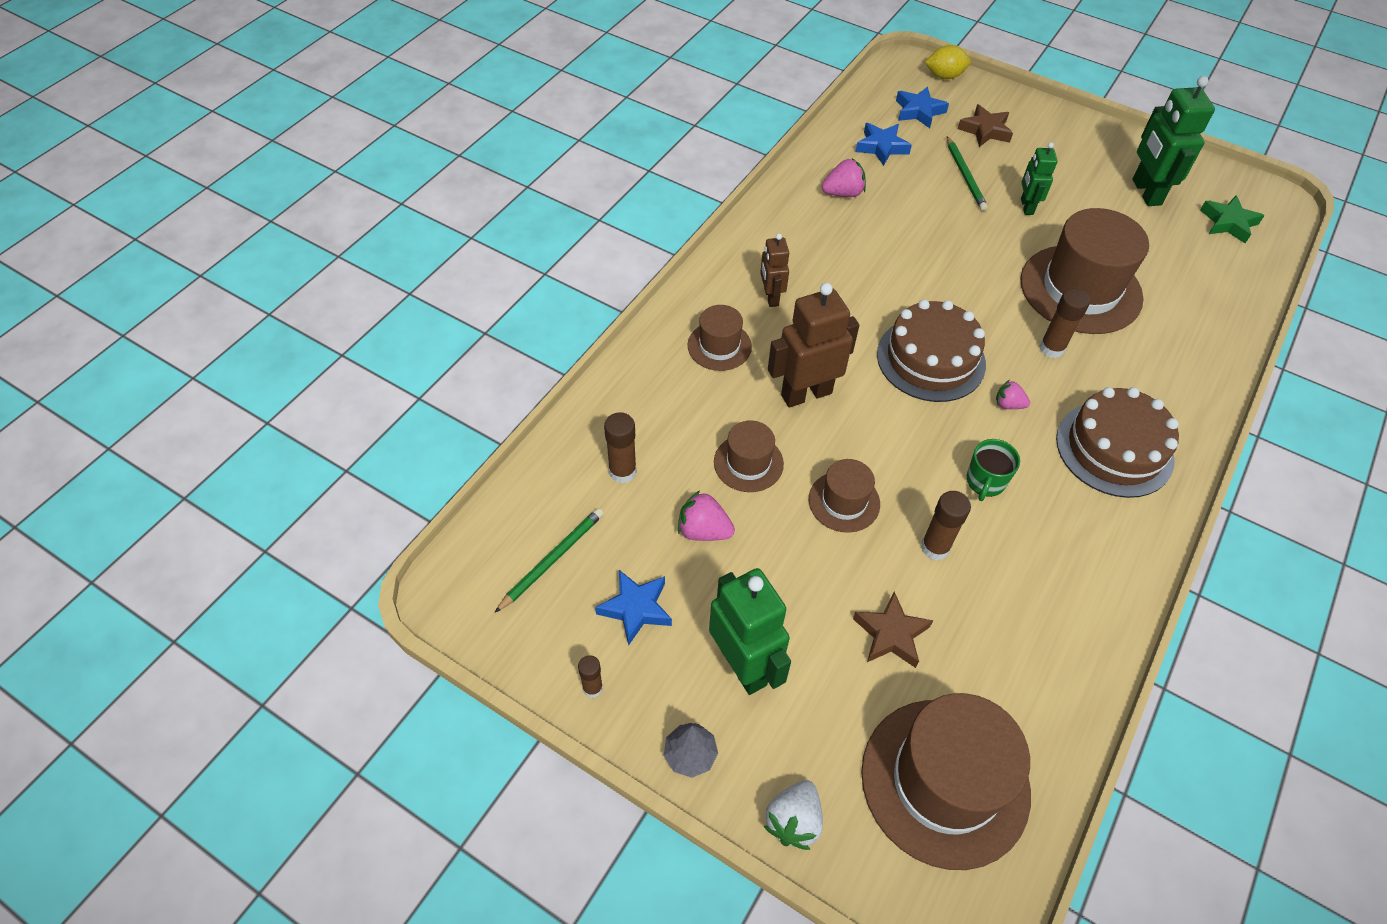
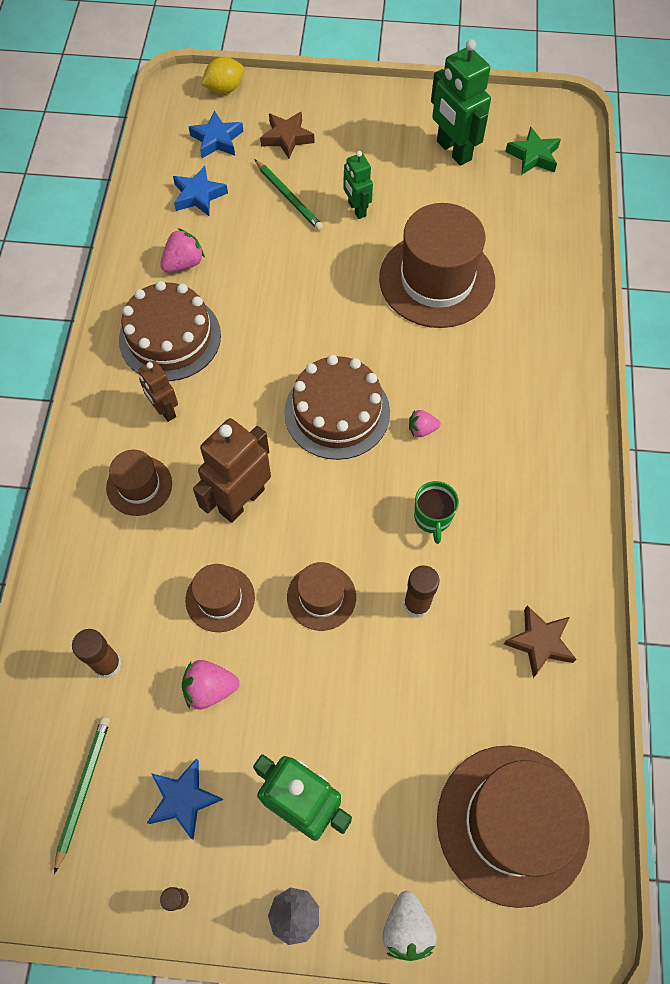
camera: 25 degrees left, 10 degrees up
(891, 634) = (414, 708): brown star -> brown star (540, 642)
(1051, 348) = (436, 354): brown glue stick -> none
(1114, 449) = (525, 433): brown cake -> brown cake (170, 337)

